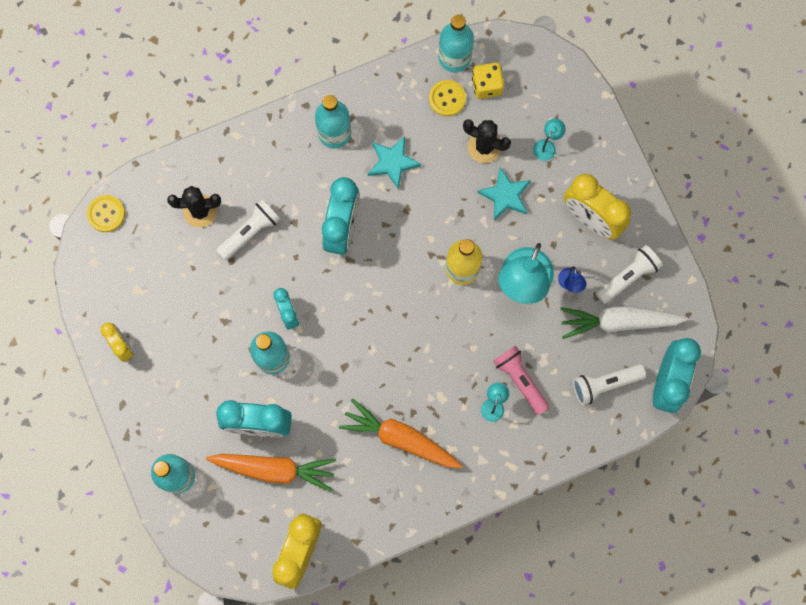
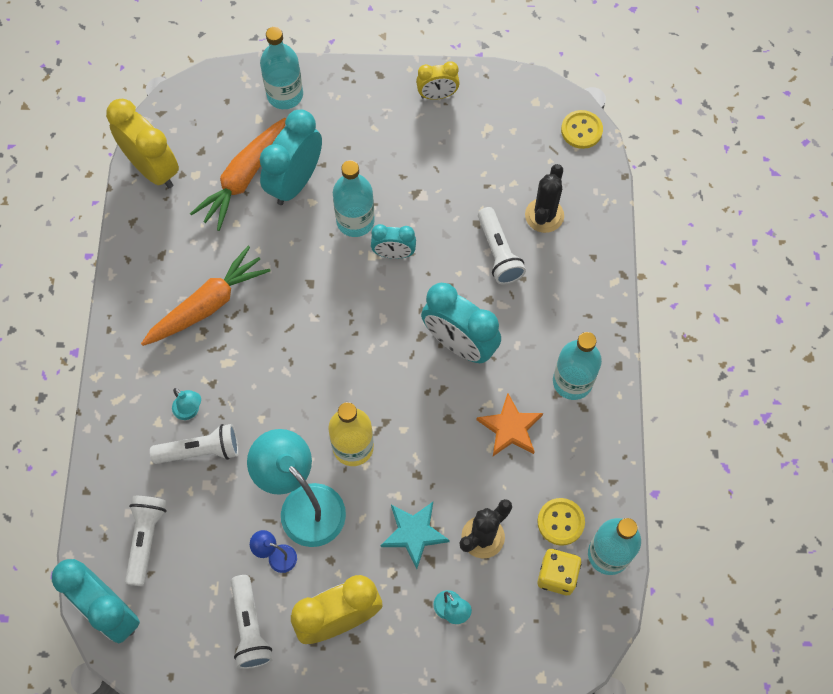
camera: 115 degrees right, 10 degrees down
(392, 162) = (510, 428): turquoise star -> orange star
(520, 380) = (200, 451): pink flashlight -> white flashlight
(618, 322) = (205, 590): white carrot -> none

